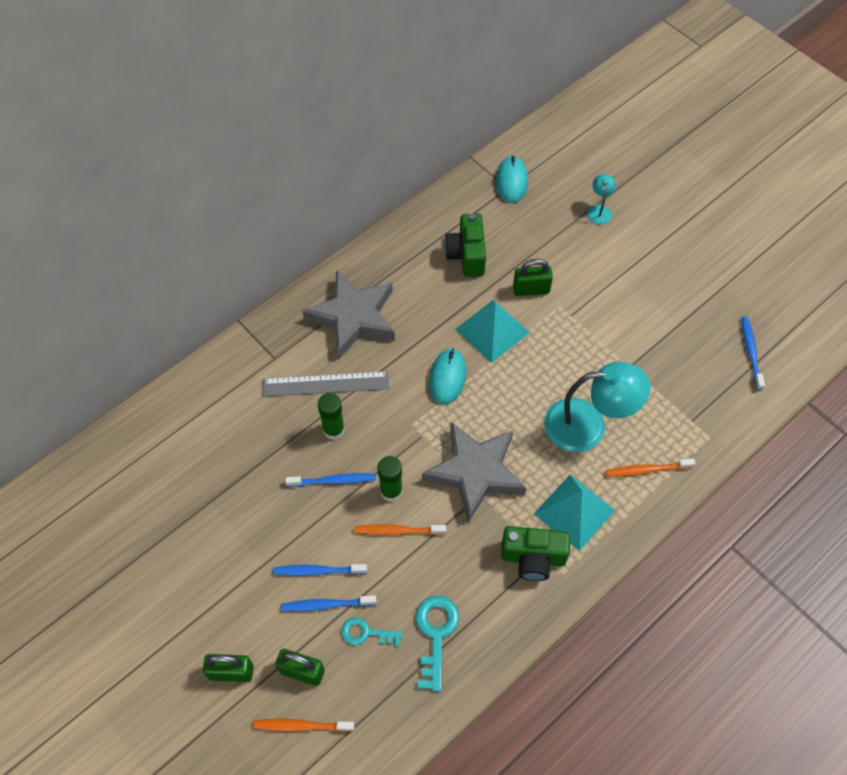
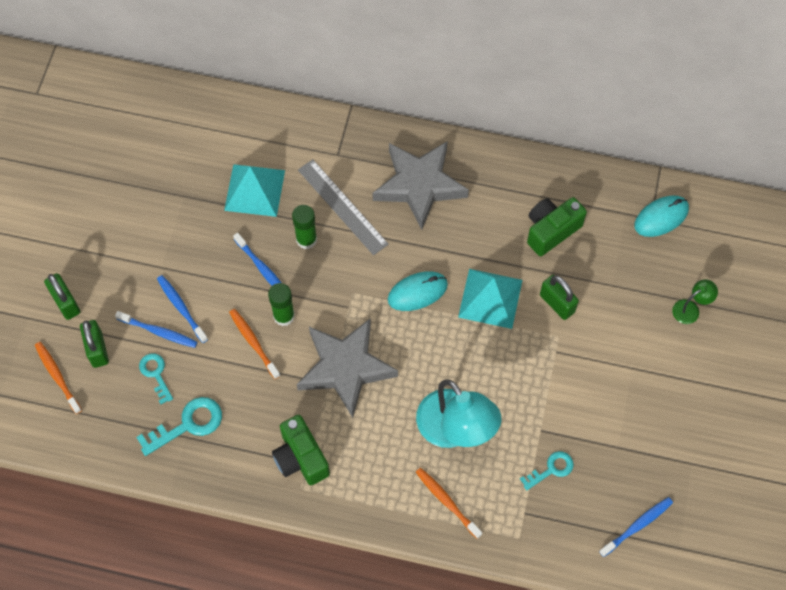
camera: 55 degrees right, 5 degrees up
(326, 605) = (159, 332): blue toothbrush -> blue toothbrush turned 150 degrees clockwise
(574, 511) = (365, 465): turquoise pyramid -> turquoise pyramid (255, 190)
(599, 210) = (690, 309): turquoise lamp -> green lamp
(667, 379) = (551, 469): none -> turquoise key

